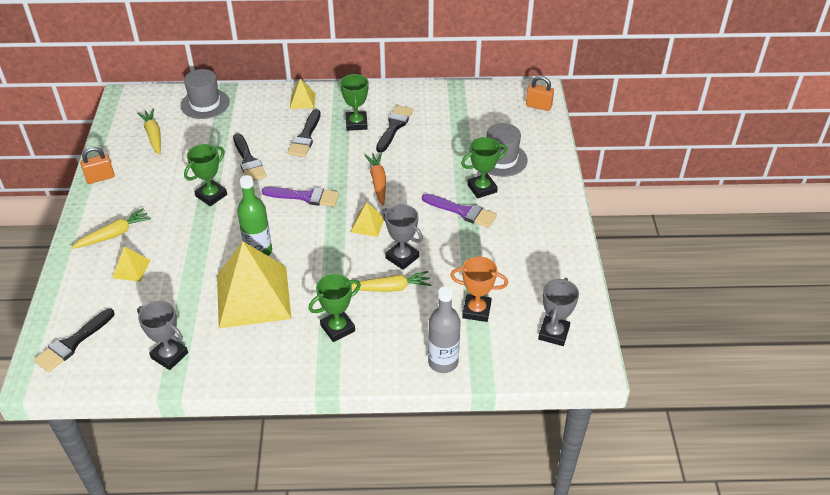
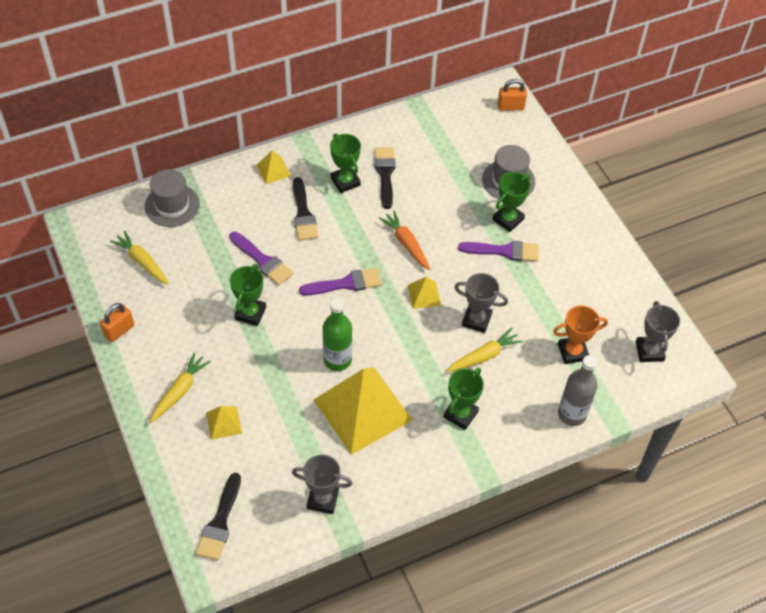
camera: 25 degrees left, 10 degrees up
(248, 161) = (262, 260): black brush -> purple brush

